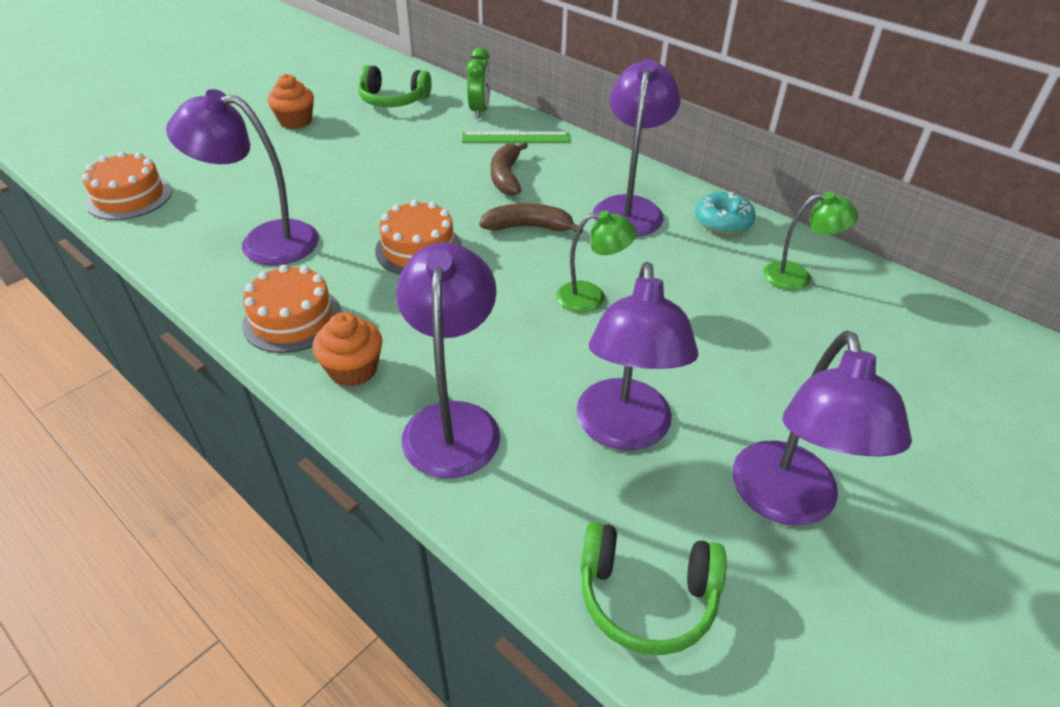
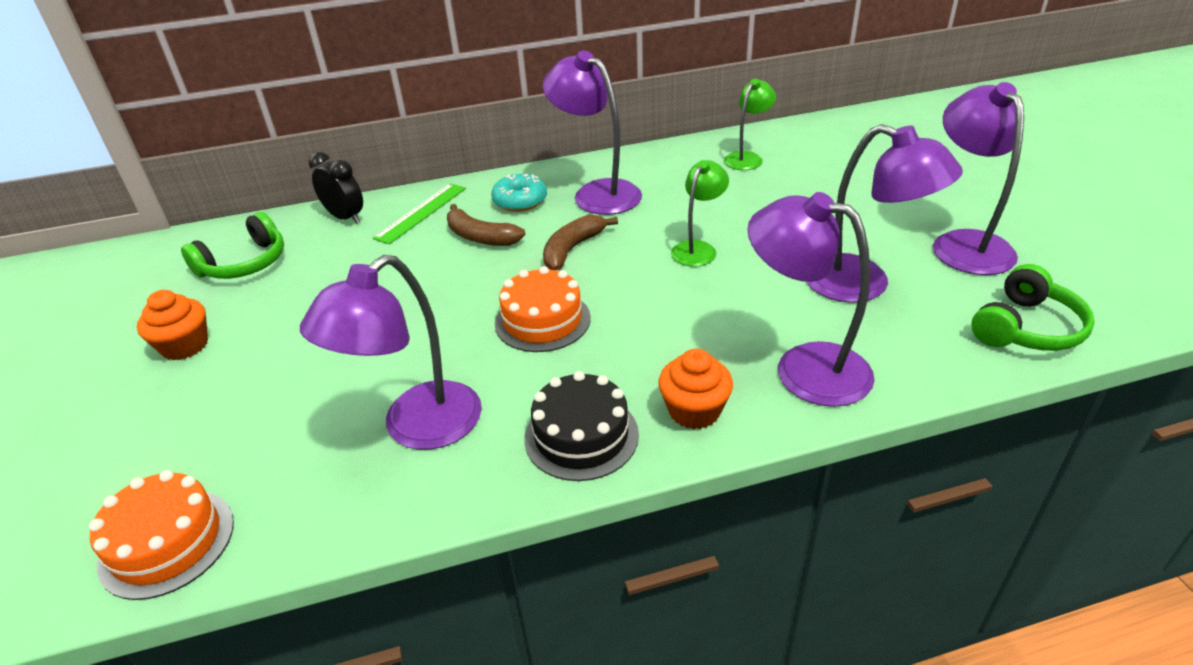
camera: 55 degrees left, 5 degrees down
(292, 319) = (581, 436): orange cake -> black cake
(480, 111) = (345, 217): green clock -> black clock
(723, 222) = (657, 161): turquoise donut -> turquoise donut (520, 201)
(787, 502) = (964, 243): purple lamp -> purple lamp turned 135 degrees counterclockwise

